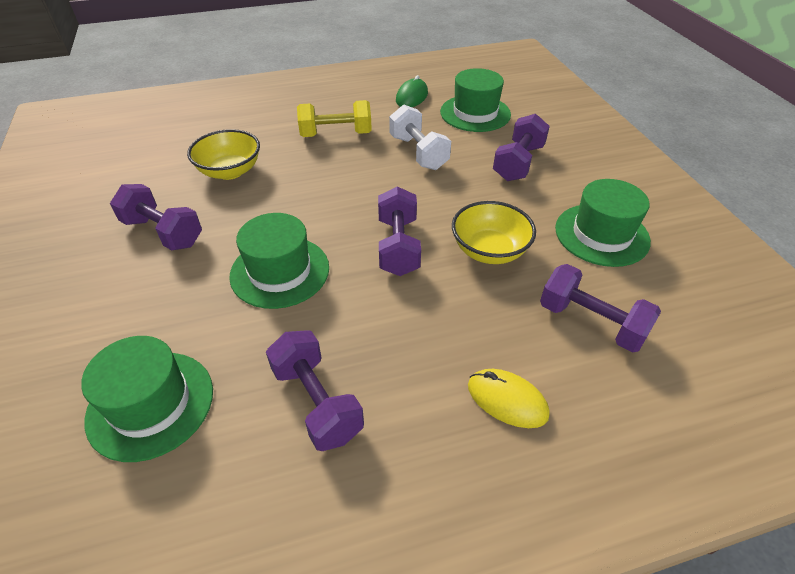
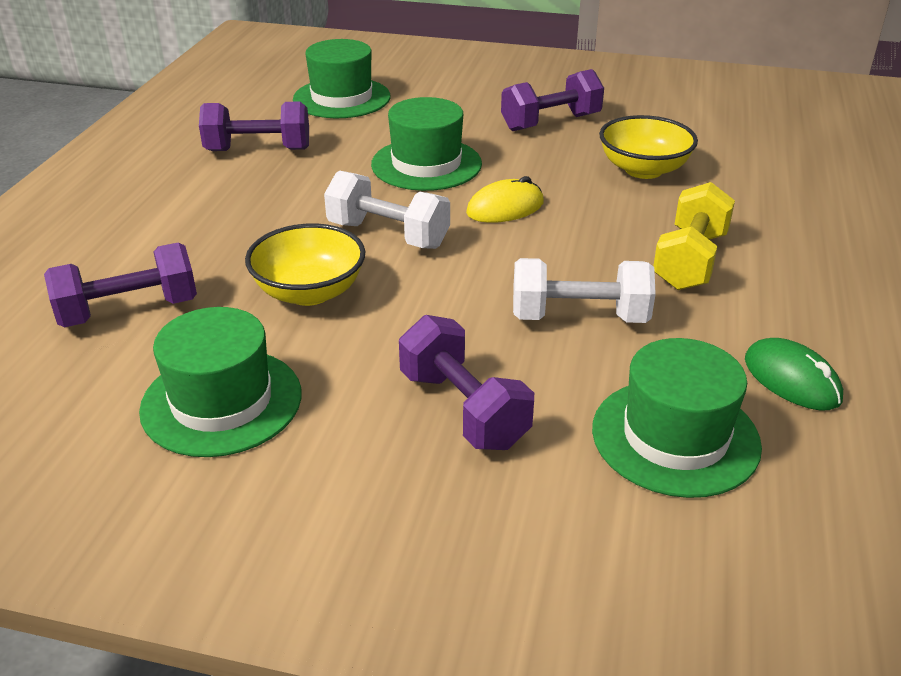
camera: 120 degrees right, 10 degrees down
(398, 246) = (388, 235): purple dumbbell -> white dumbbell
(507, 400) = (136, 225): yellow mouse -> yellow mouse (505, 208)

